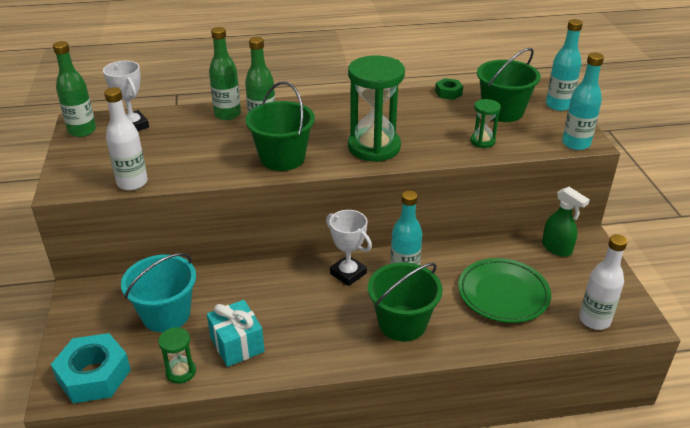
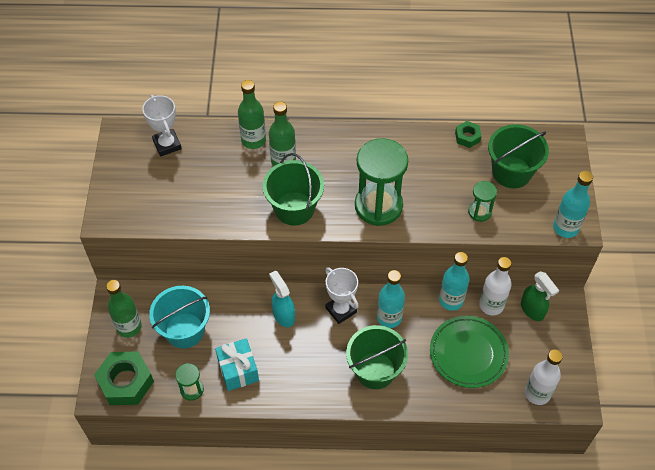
camera: 10 degrees right, 20 degrees up
(82, 131) = (122, 145): green bottle -> green bottle (129, 327)
(94, 375) = (126, 382): turquoise nut -> green nut
(132, 183) = (163, 222): white bottle -> white bottle (491, 305)
(283, 286) = (283, 315): none -> turquoise spray bottle
(558, 105) = (569, 170): turquoise bottle -> turquoise bottle (451, 300)

